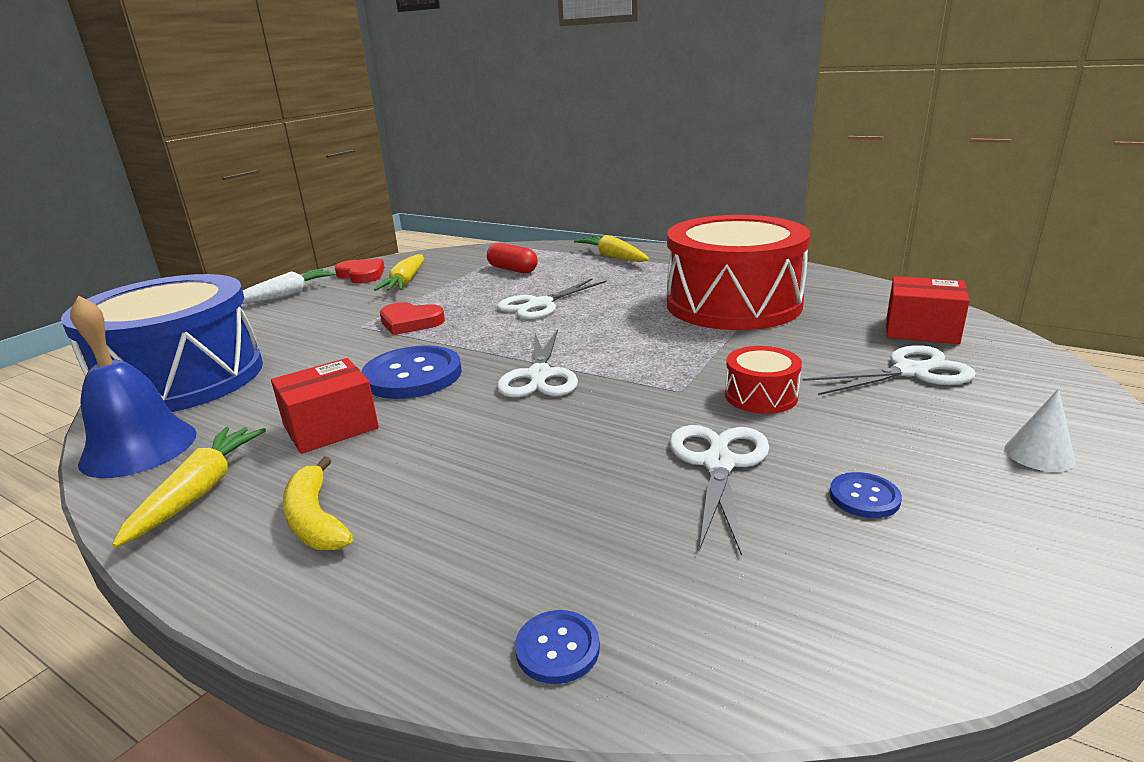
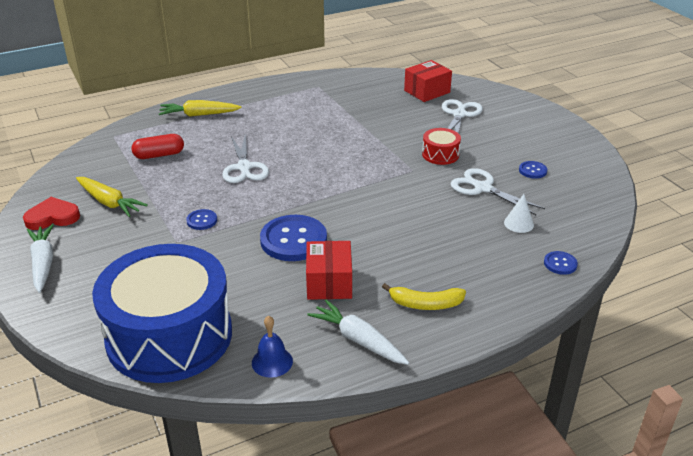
camera: 60 degrees left, 10 degrees up
(139, 448) = (272, 362): blue bell -> blue bell, size x0.56
(199, 492) = (358, 340): yellow carrot -> white carrot
(410, 322) = (202, 220): red heart -> blue button
(539, 376) = (348, 201): white scissors -> none
(733, 304) = (334, 115): red drum -> none
(1039, 454) = (539, 127): white cone -> white cone (519, 223)

